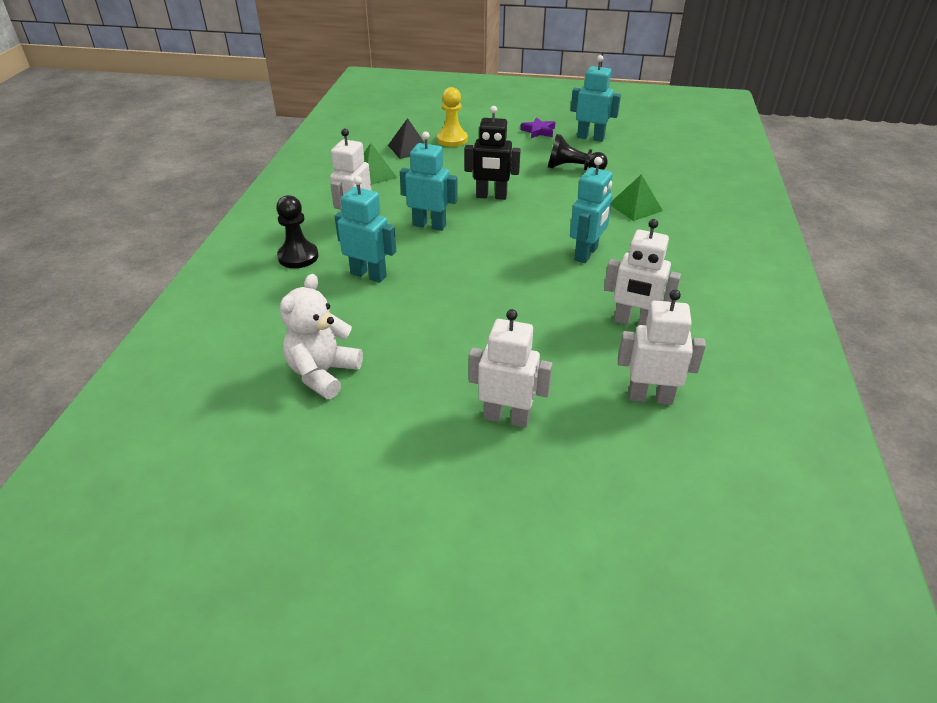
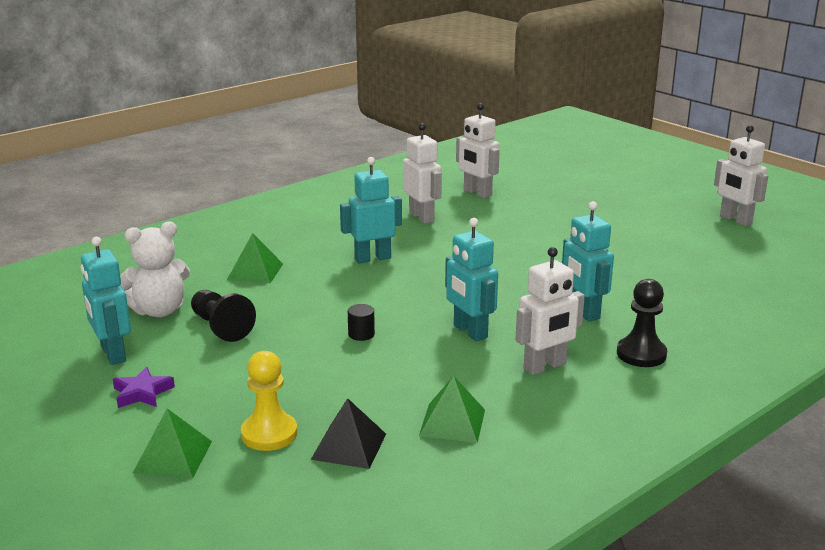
camera: 140 degrees left, 15 degrees down
(323, 373) = (680, 266): white teddy bear -> white teddy bear (159, 311)
(476, 120) = (173, 456): none -> green pyramid
(491, 196) = (361, 334): black robot -> black cylinder
(506, 417) = (575, 212): white robot -> white robot (735, 220)

